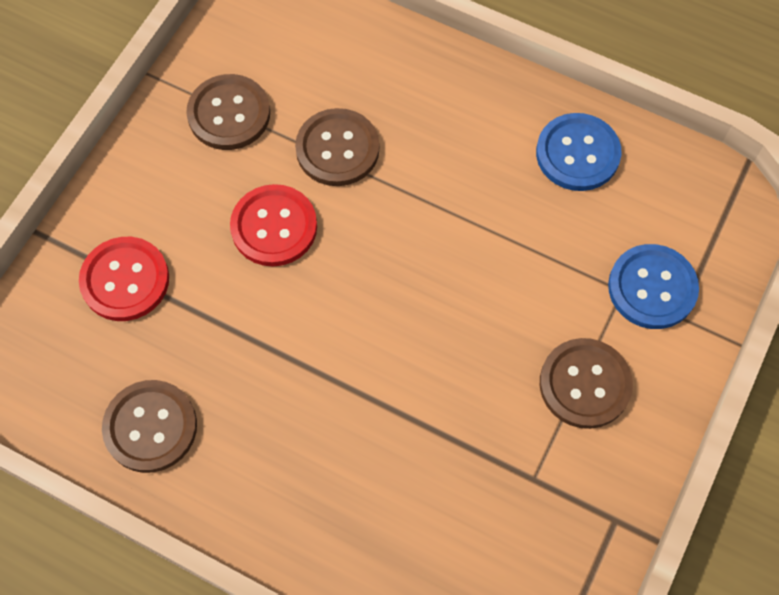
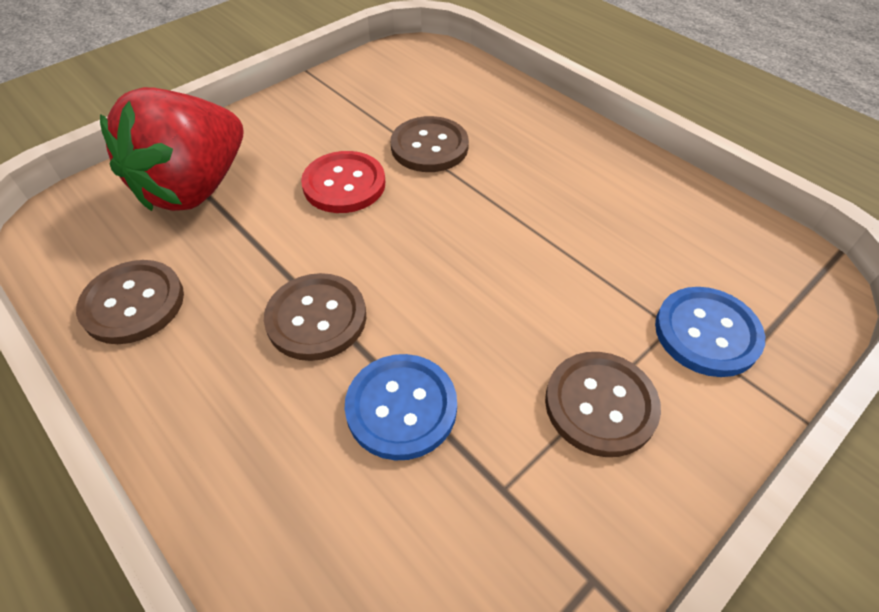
camera: 20 degrees right, 15 degrees down
(125, 280) = (195, 188): red button -> red strawberry
(229, 114) = (352, 105): brown button -> brown button (316, 318)
(577, 154) = (654, 202): blue button -> blue button (401, 407)

